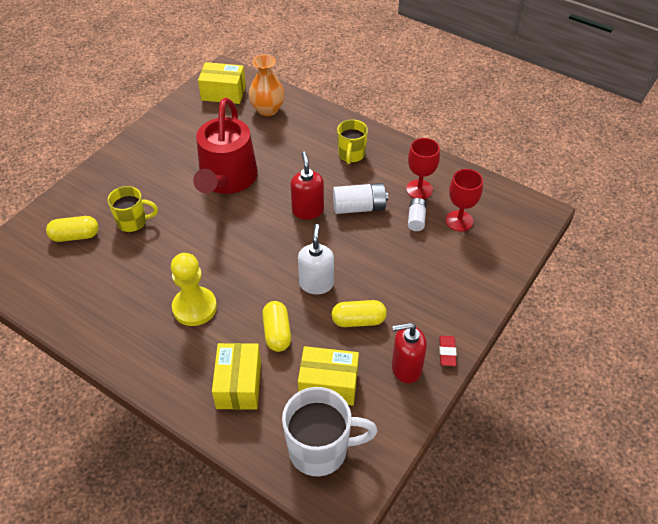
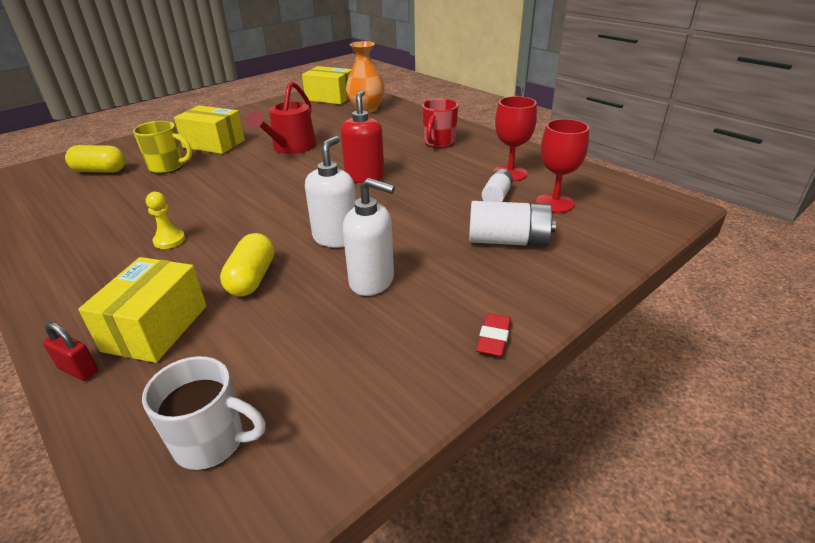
camera: 15 degrees right, 15 degrees down
(194, 307) = (169, 240): yellow pawn -> yellow pawn, size x0.51
(212, 423) = (78, 370): none -> red padlock
(227, 179) = (291, 147): red watering can -> red watering can, size x0.65
(320, 450) = (212, 442): white mug -> white mug, size x0.63
(328, 384) = (284, 349): yellow box -> yellow box (214, 144)
(351, 155) = (439, 143): yellow mug -> red mug
(358, 320) = (372, 281): yellow capsule -> white soap dispenser
(359, 207) = (428, 180): white battery -> white battery (508, 241)
(406, 368) = (417, 348): red soap dispenser -> none

